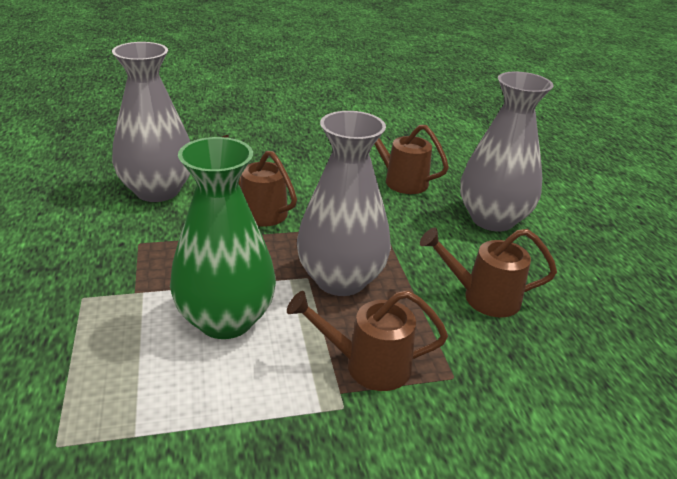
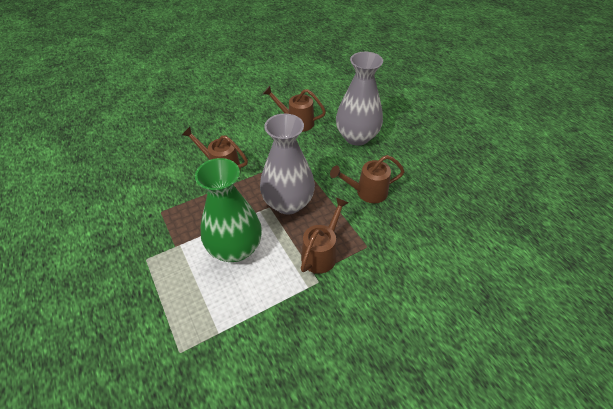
camera: 15 degrees left, 15 degrees up
(157, 191) = (153, 170): grey vase -> none
(367, 365) = (321, 253): brown watering can -> brown watering can turned 135 degrees clockwise

